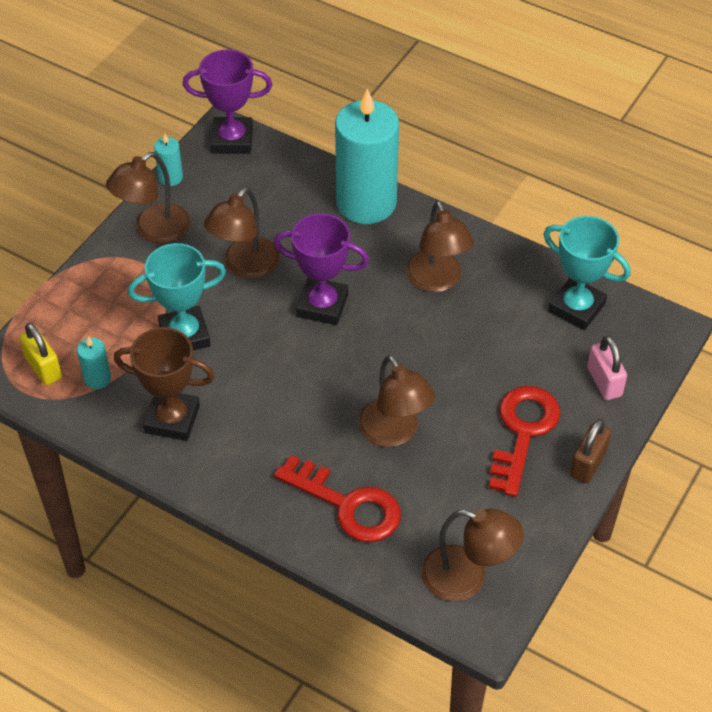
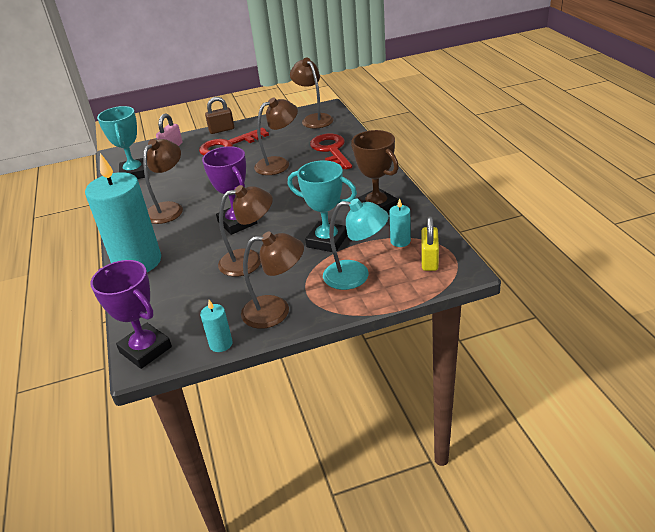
camera: 135 degrees left, 15 degrees down
(109, 307) = (356, 276): none -> turquoise lamp
(394, 433) = (279, 164): brown lamp -> brown lamp turned 45 degrees clockwise

